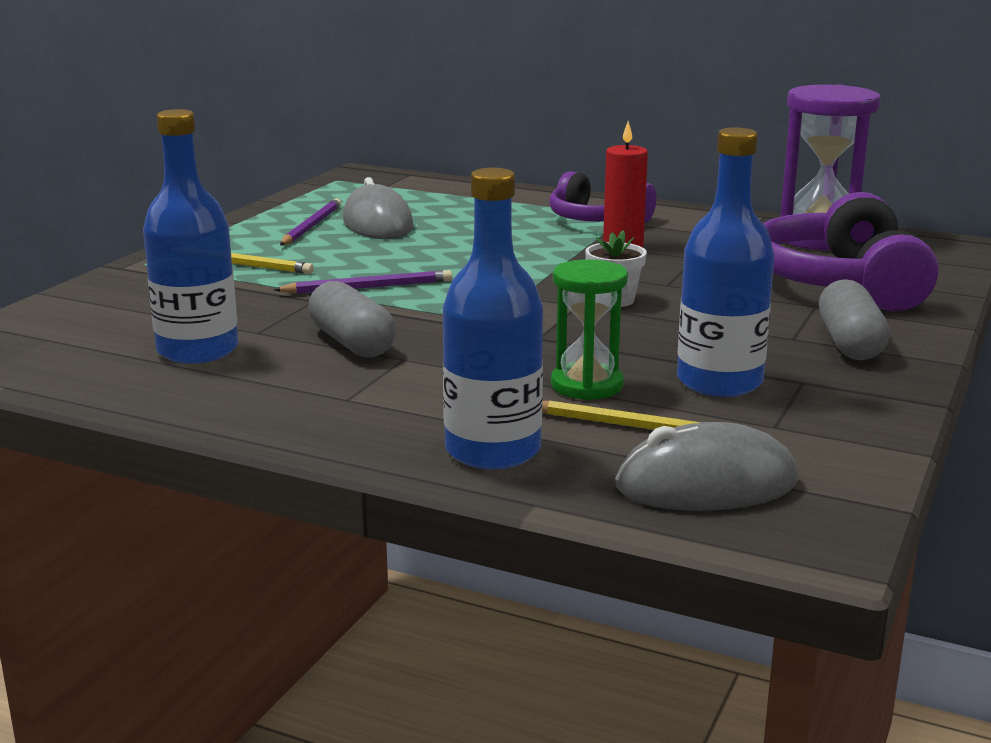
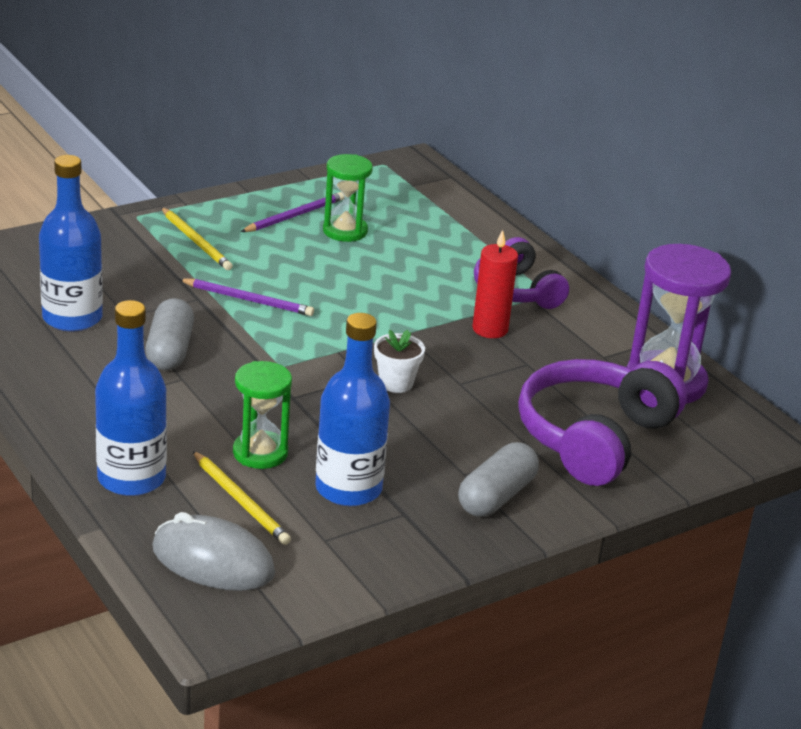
camera: 30 degrees right, 10 degrees up
(377, 224) = (345, 231): grey mouse -> green hourglass

